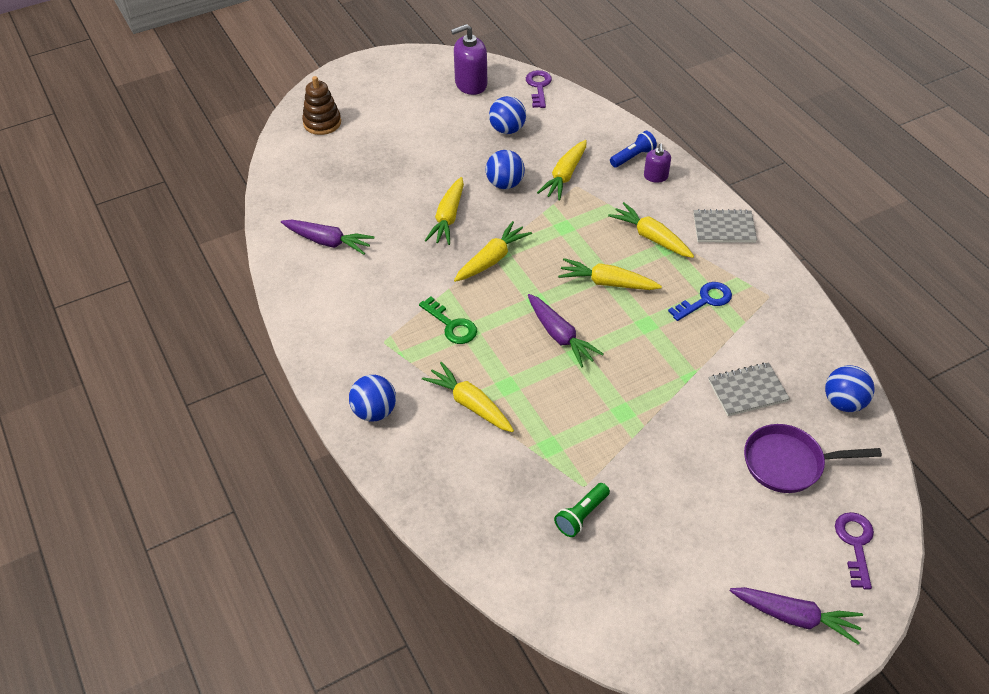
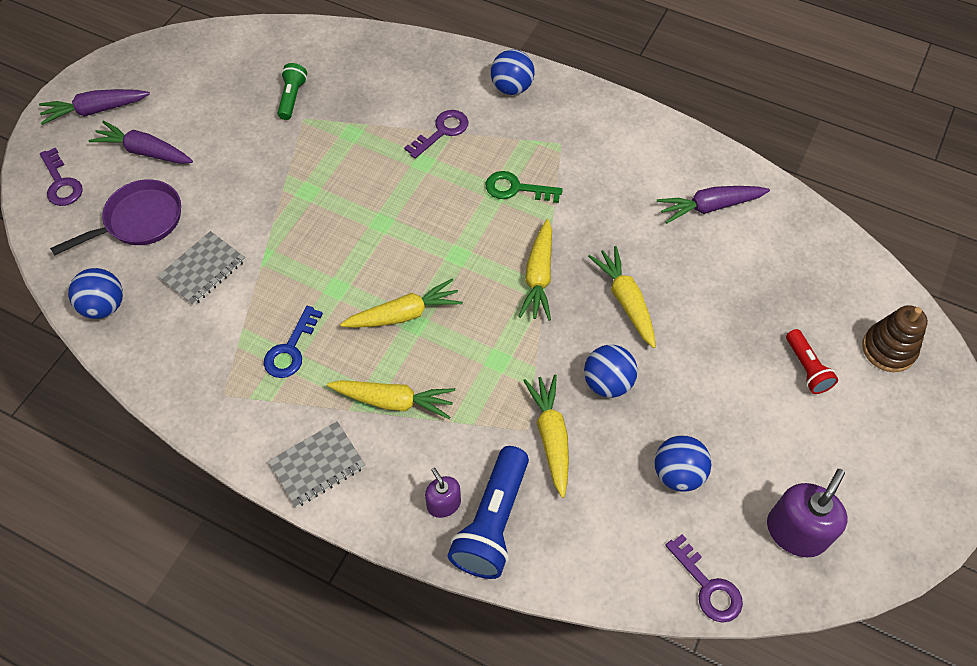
camera: 145 degrees right, 10 degrees up
(380, 136) = (806, 368): none -> red flashlight
(470, 404) = (442, 132): yellow carrot -> purple key
(560, 336) = (410, 231): purple carrot -> purple carrot (144, 151)
(633, 157) = (492, 522): blue flashlight -> blue flashlight, size x1.78

